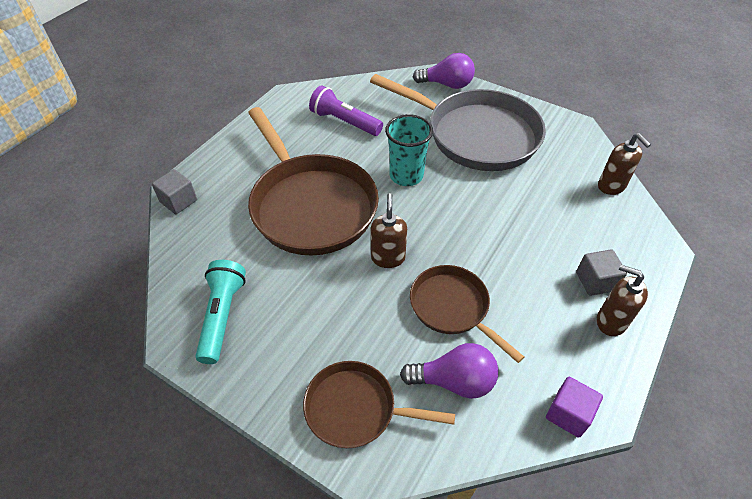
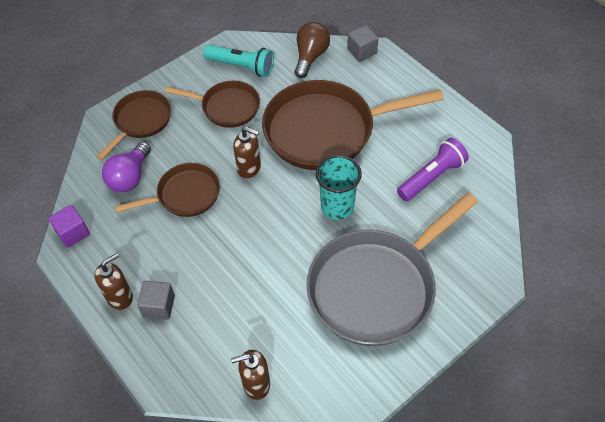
camera: 110 degrees right, 5 degrees up
(193, 246) = (310, 57): none -> brown light bulb
(301, 309) = (227, 107): none -> brown pan
(447, 84) = (476, 291): purple light bulb -> none

